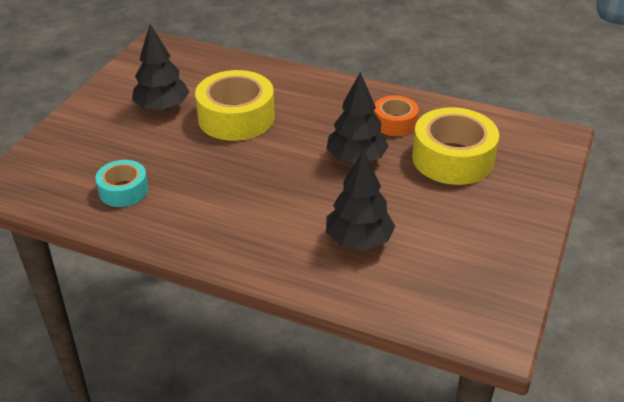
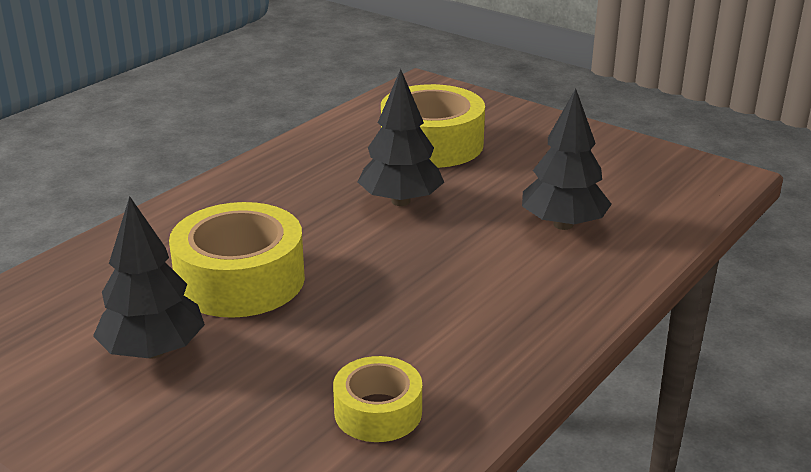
camera: 75 degrees left, 10 degrees down
(123, 190) = (378, 412): turquoise tape -> yellow tape
(395, 123) = (338, 164): orange tape -> none

